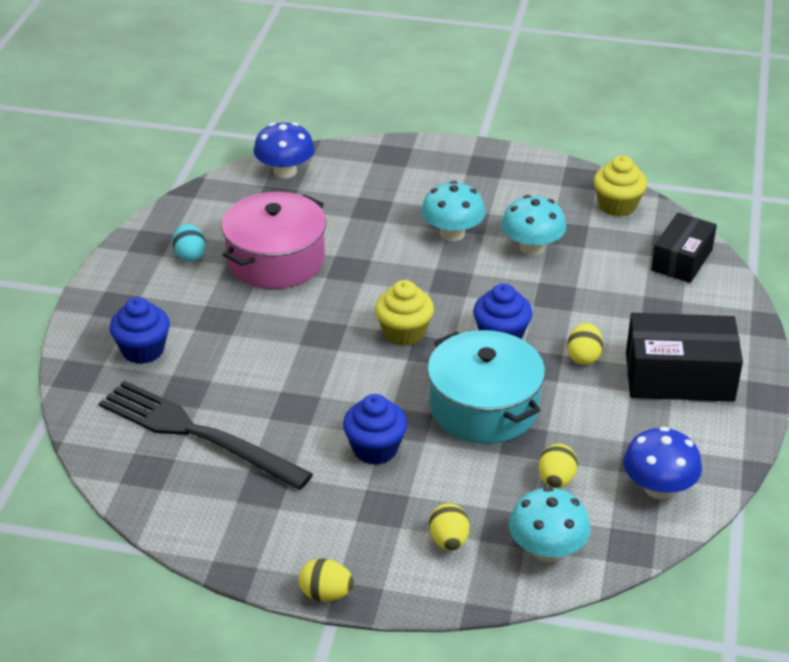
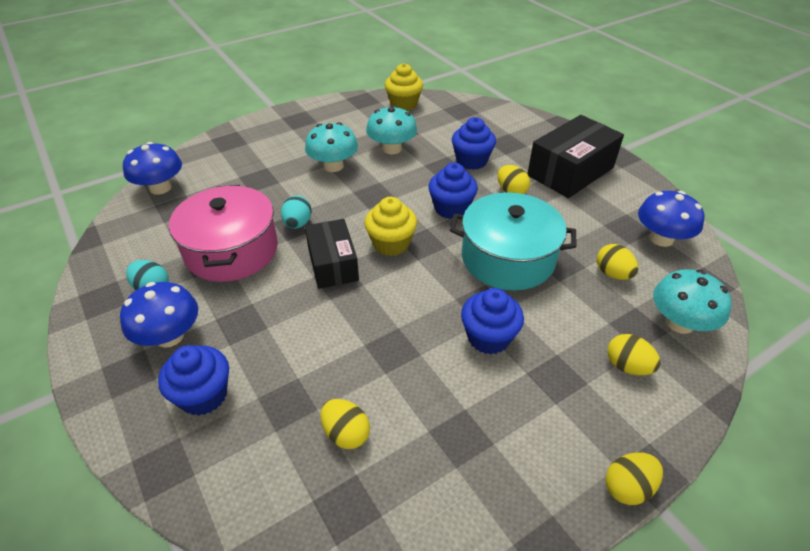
camera: 45 degrees left, 5 degrees up
(164, 297) = (169, 336): none -> blue mushroom
(197, 434) = (346, 434): black fork -> yellow egg
(352, 269) = (298, 224): none -> turquoise egg
(593, 305) = (471, 161): none -> blue cupcake
(681, 260) = (476, 113): black box -> black box (333, 264)

